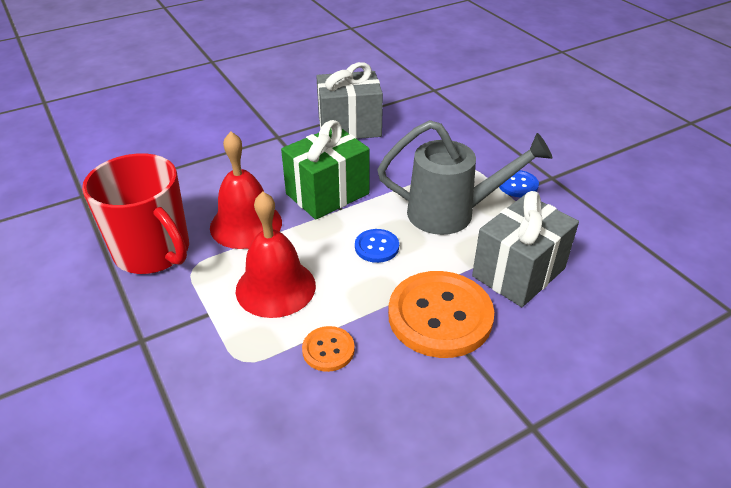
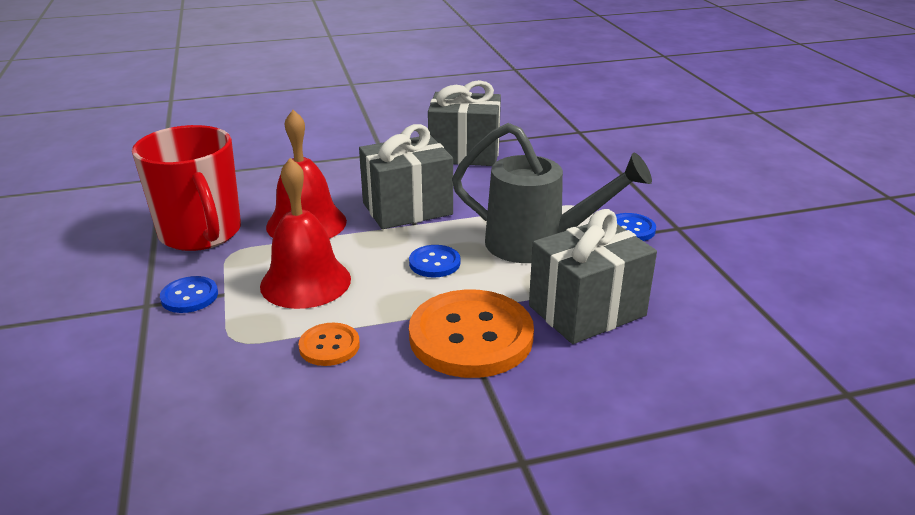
camera: 15 degrees right, 10 degrees down
(178, 323) = (189, 296): none -> blue button
(327, 194) = (407, 209): green gift -> grey gift

